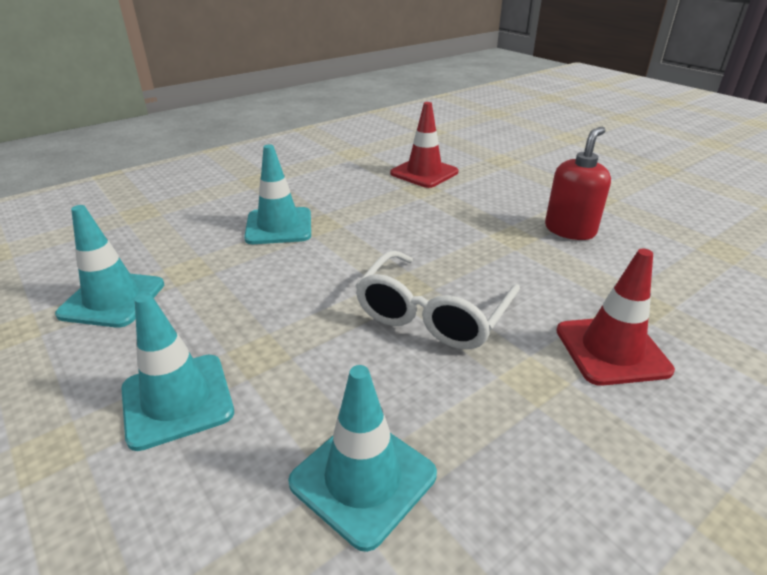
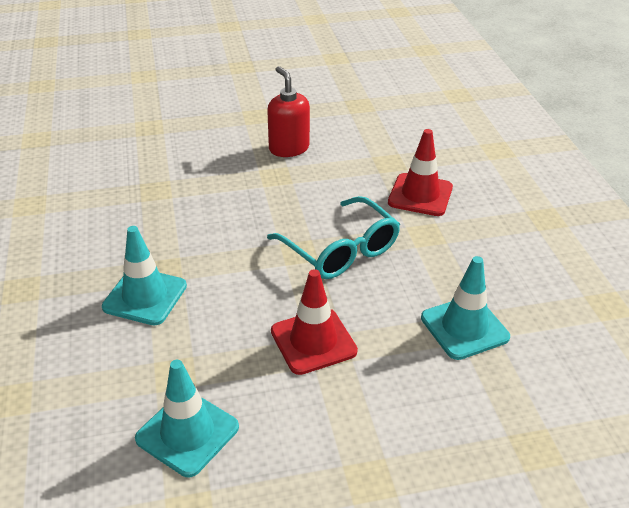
camera: 65 degrees left, 5 degrees up
(177, 400) = (354, 401): turquoise traffic cone -> none
(424, 173) = (127, 177): red traffic cone -> red traffic cone (313, 341)
(433, 313) = (340, 250): white glasses -> turquoise glasses

